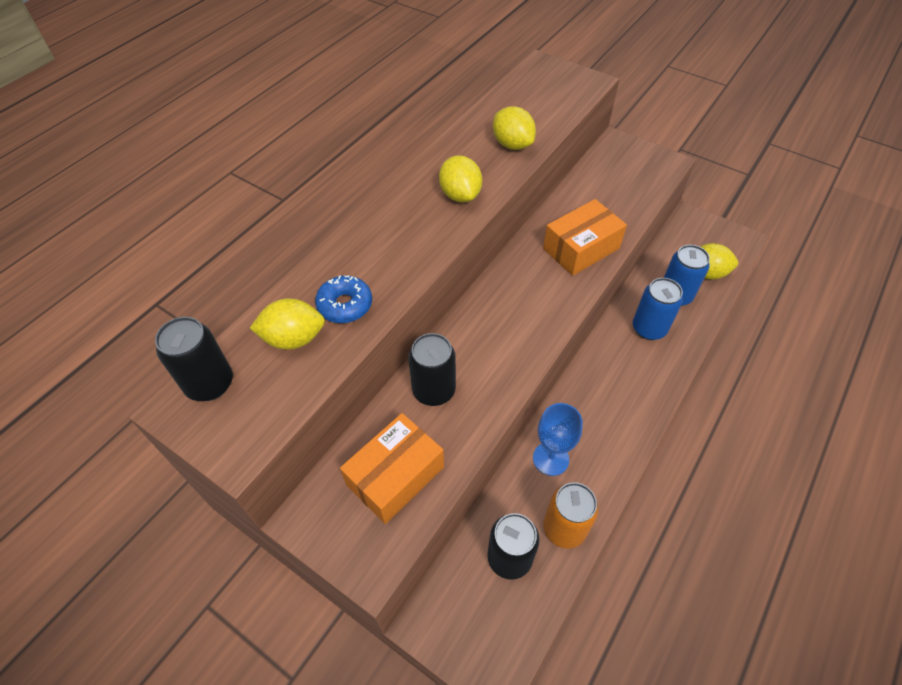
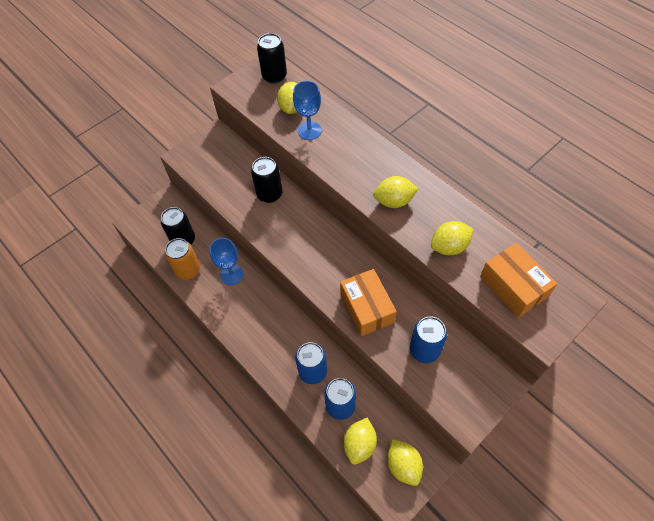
camera: 105 degrees right, 5 degrees up
(345, 305) = (309, 131): blue donut -> blue goblet
(395, 476) = (223, 170): orange box -> orange box (513, 286)
(610, 196) = (424, 350): none -> blue can
(705, 237) = (403, 465): none -> yellow lemon

